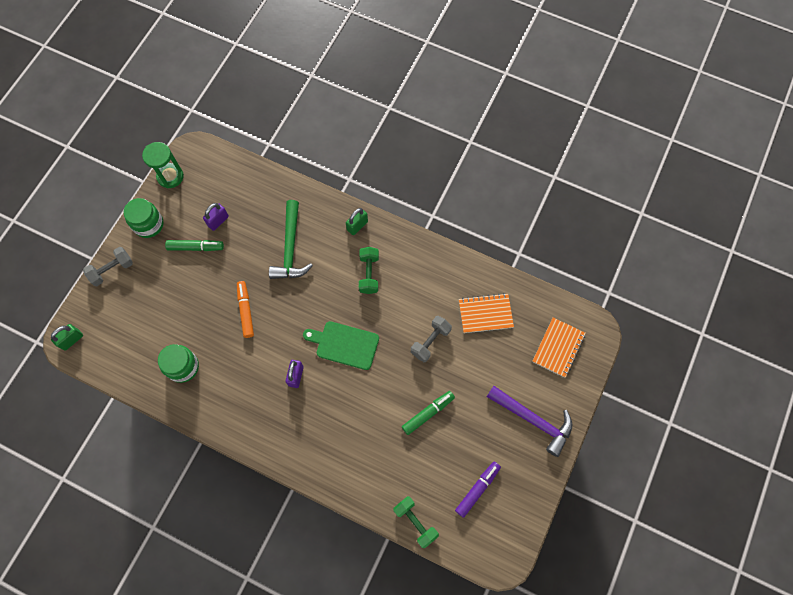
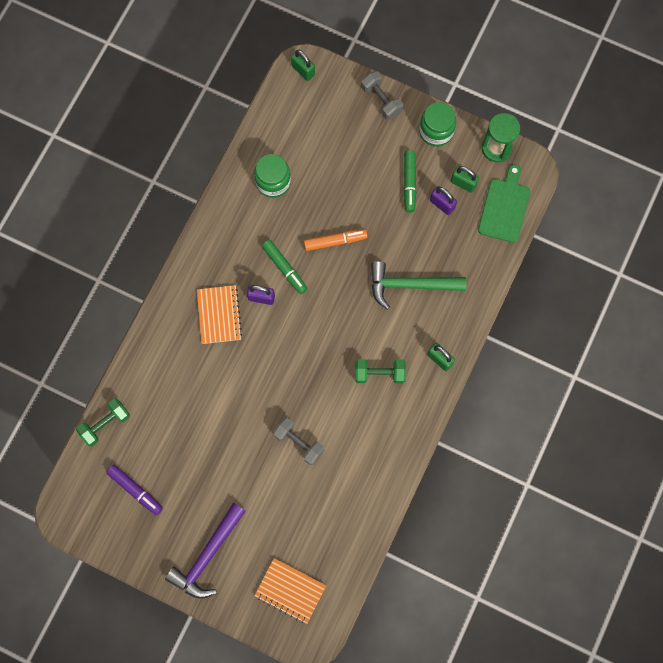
camera: 90 degrees right, 5 degrees up
(200, 203) = (463, 183): none -> green padlock
(344, 344) = (296, 348): green cutting board -> green cutting board (504, 207)
(428, 413) = (218, 439): green marker -> green marker (284, 268)
(485, 314) = (332, 507): orange notebook -> orange notebook (219, 315)

